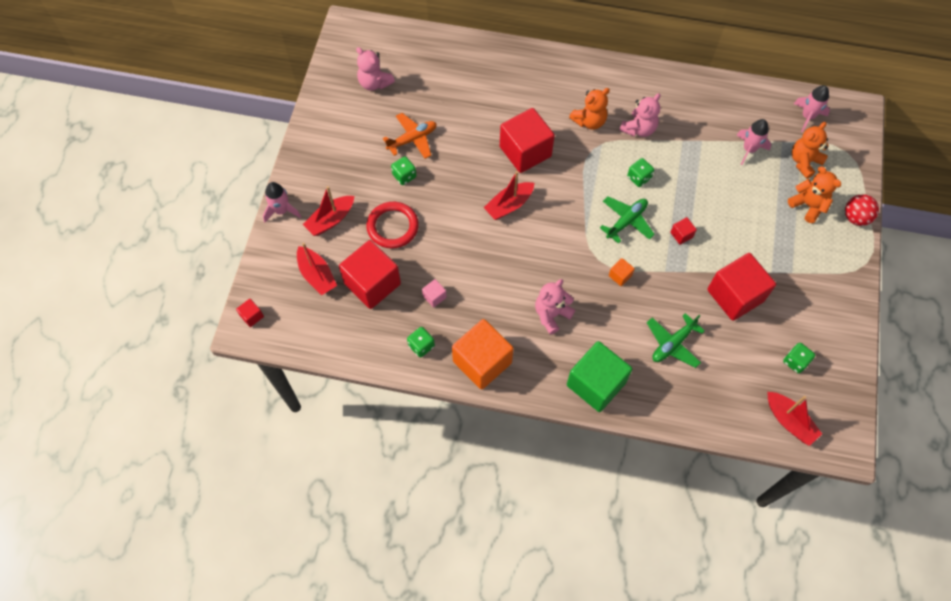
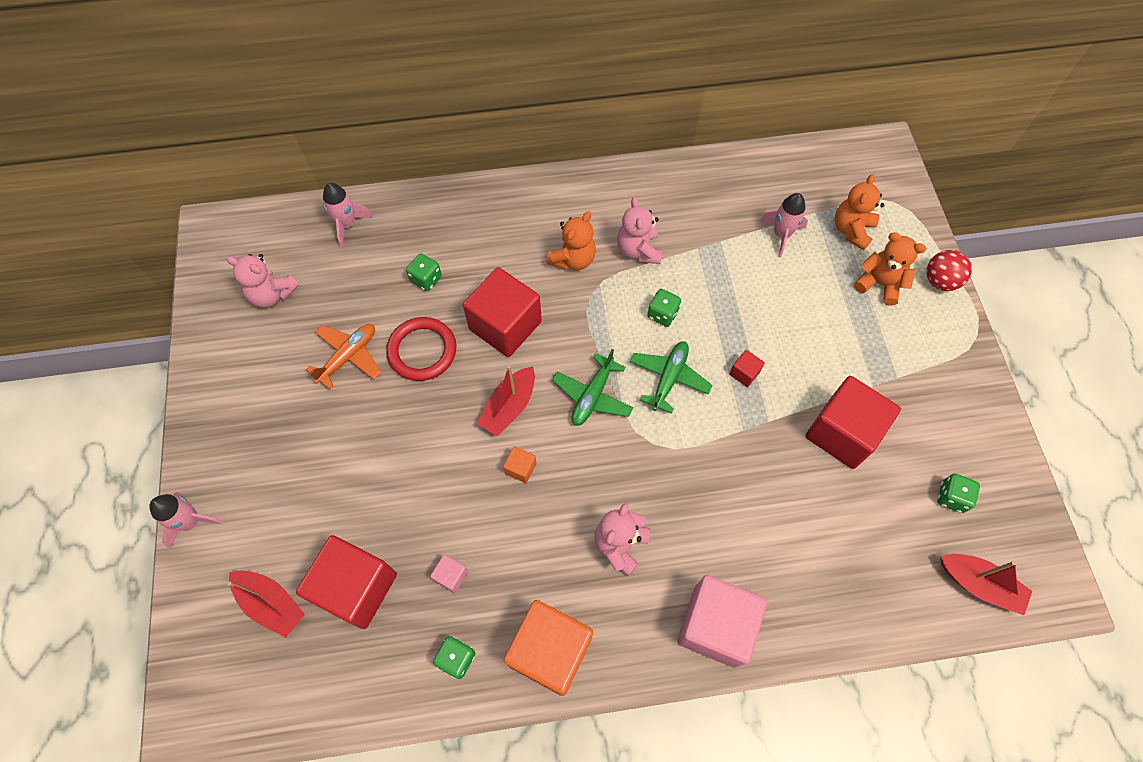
camera: 20 degrees left, 0 degrees up
(252, 316) = (190, 705): red cube -> none
(331, 220) = (267, 511): red boat -> none
(392, 227) = (359, 491): red ring -> red ring (422, 351)
(404, 176) = (353, 412): green dice -> green dice (426, 279)
(596, 384) = (715, 625): green cube -> pink cube
(620, 276) = (689, 456): orange cube -> orange cube (520, 468)
(638, 129) = (638, 250): pink teddy bear -> pink teddy bear turned 150 degrees clockwise
(673, 344) = (792, 529): green plane -> green plane (592, 395)
(807, 117) = (832, 173): pink rocket -> pink rocket (347, 224)

